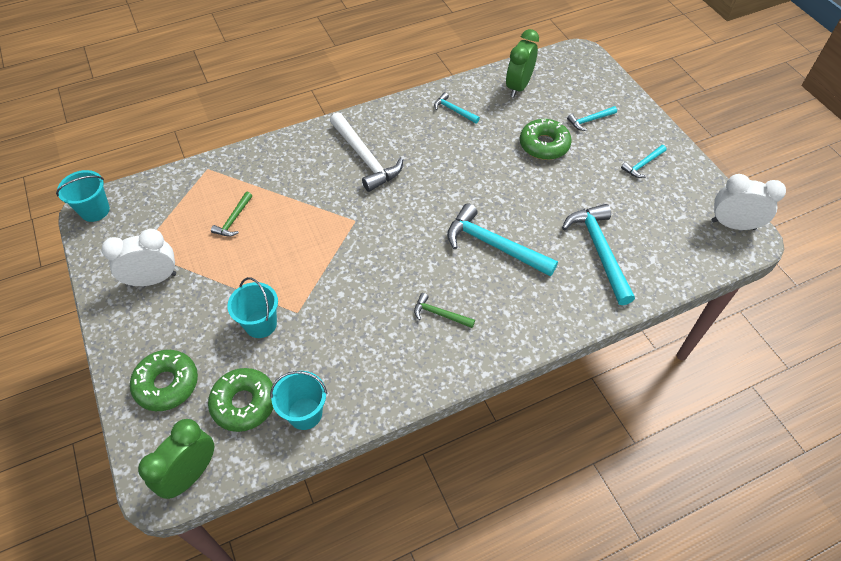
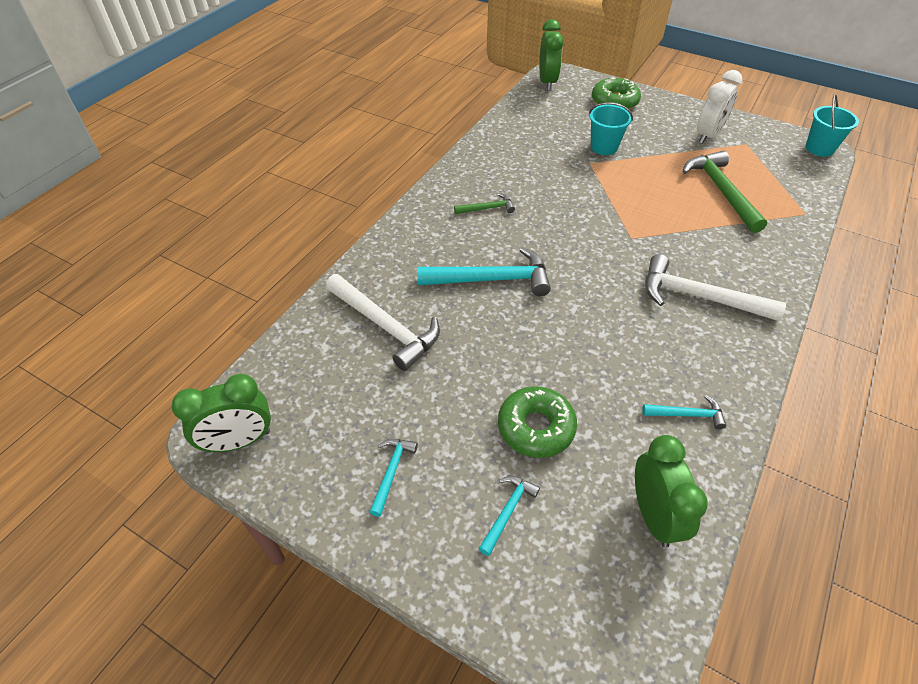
camera: 145 degrees right, 5 degrees down
(233, 220) = (721, 191): green hammer -> green hammer, size x1.96
(244, 403) = (559, 113): green donut -> none
(305, 413) = (518, 124): turquoise bucket -> none
(599, 250) = (386, 327): turquoise hammer -> white hammer
(733, 225) = (239, 441): white clock -> green clock

